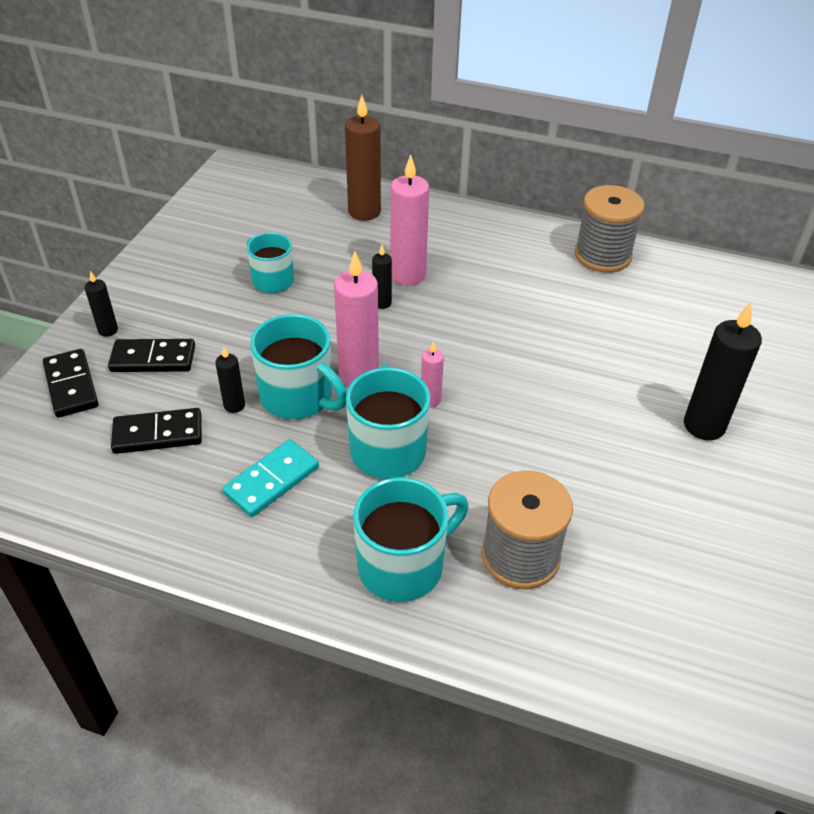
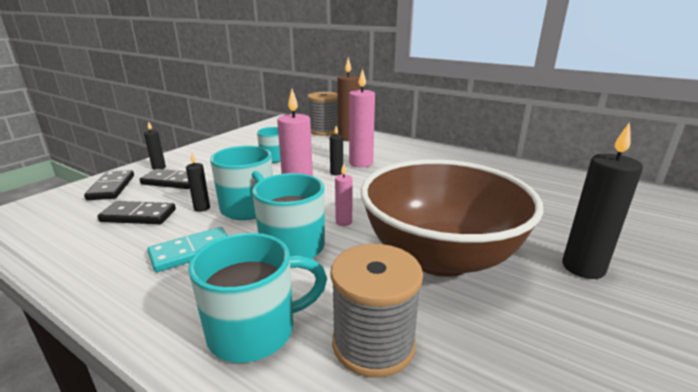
camera: 15 degrees right, 20 degrees down
(557, 436) = (440, 256): none -> brown bowl
(602, 255) = (501, 167): grey spool -> grey spool (324, 131)

